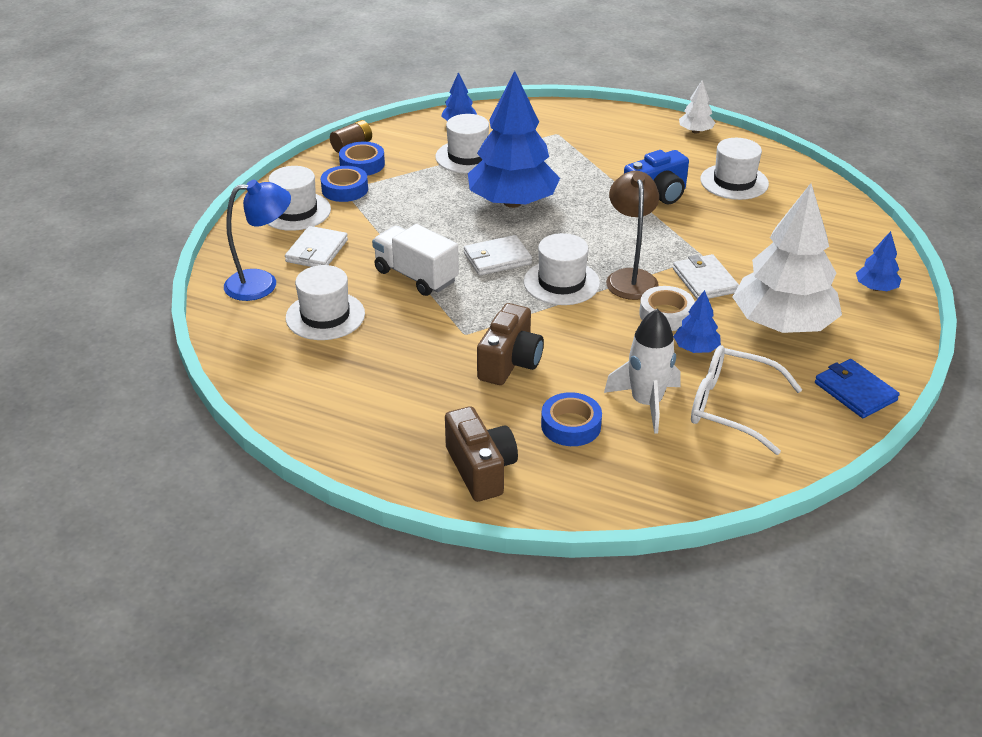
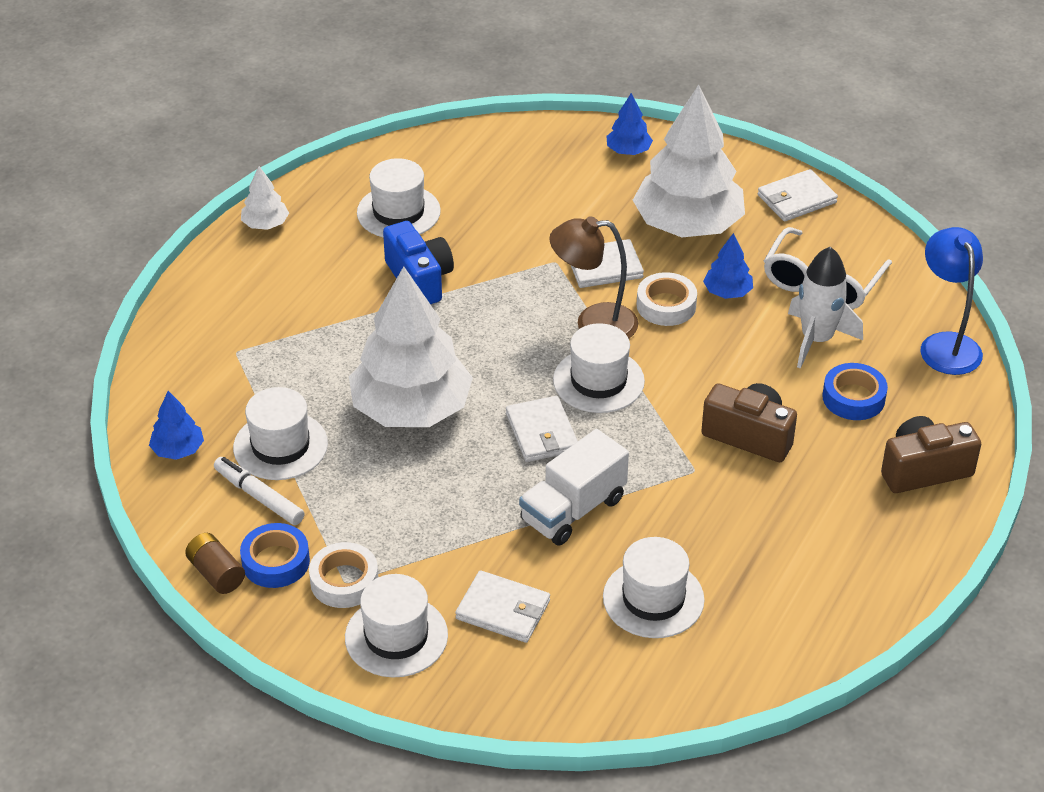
camera: 85 degrees left, 5 degrees up
(262, 283) = (576, 666): blue lamp -> blue lamp (946, 344)
(345, 189) = (344, 581): blue tape -> white tape
(419, 154) = (259, 497): none -> white marker
(513, 202) = (411, 409): blue tree -> white tree
(855, 391) = (796, 199): blue wallet -> white wallet

